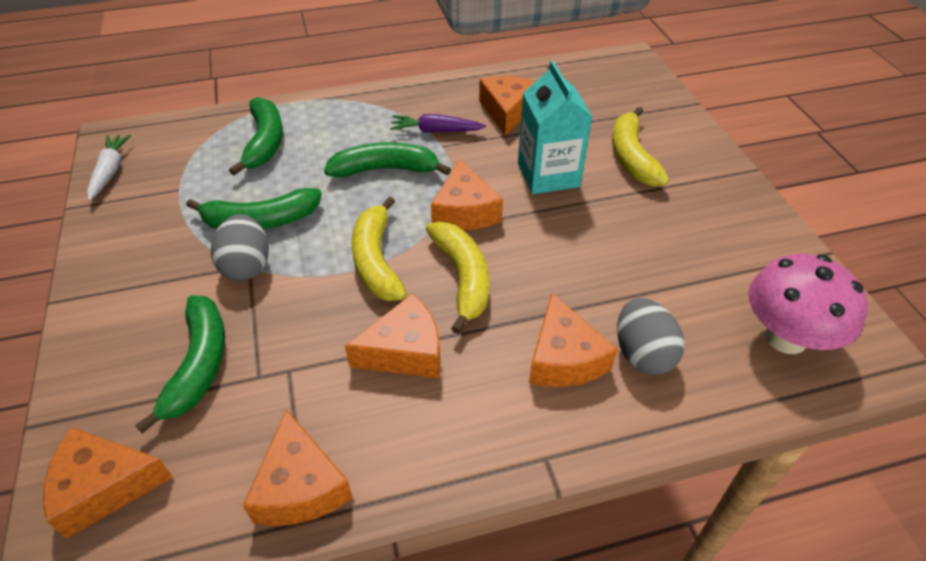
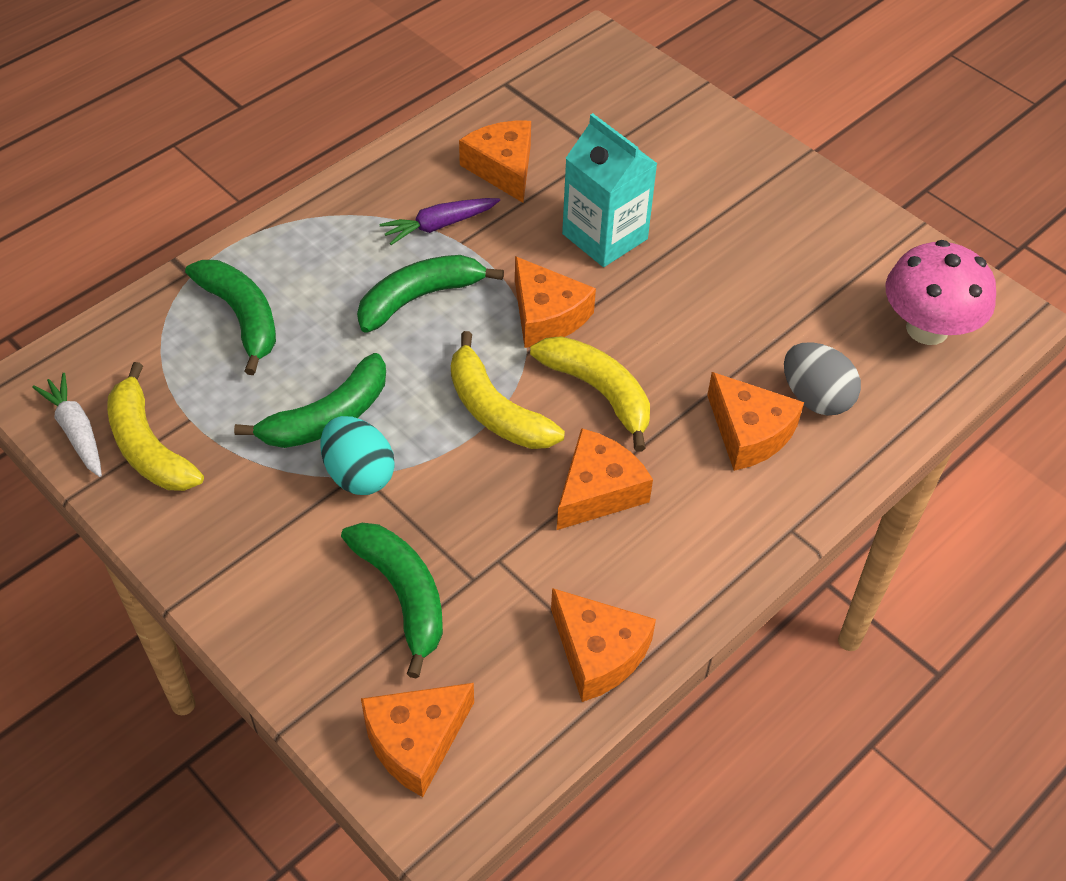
camera: 30 degrees left, 5 degrees up
(247, 266) = (359, 474): grey egg -> turquoise egg
(632, 157) = (678, 180): yellow banana -> yellow banana (148, 446)

